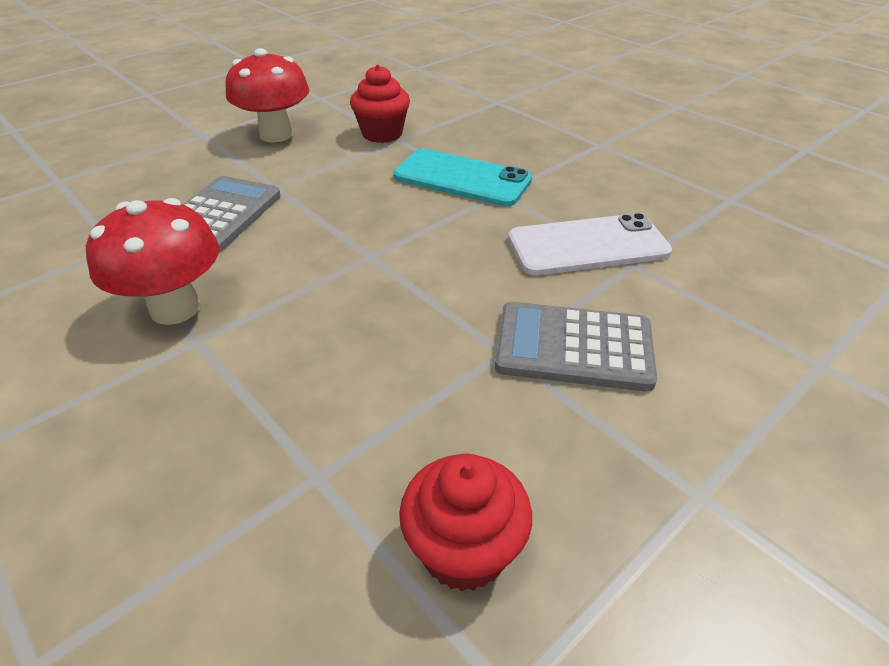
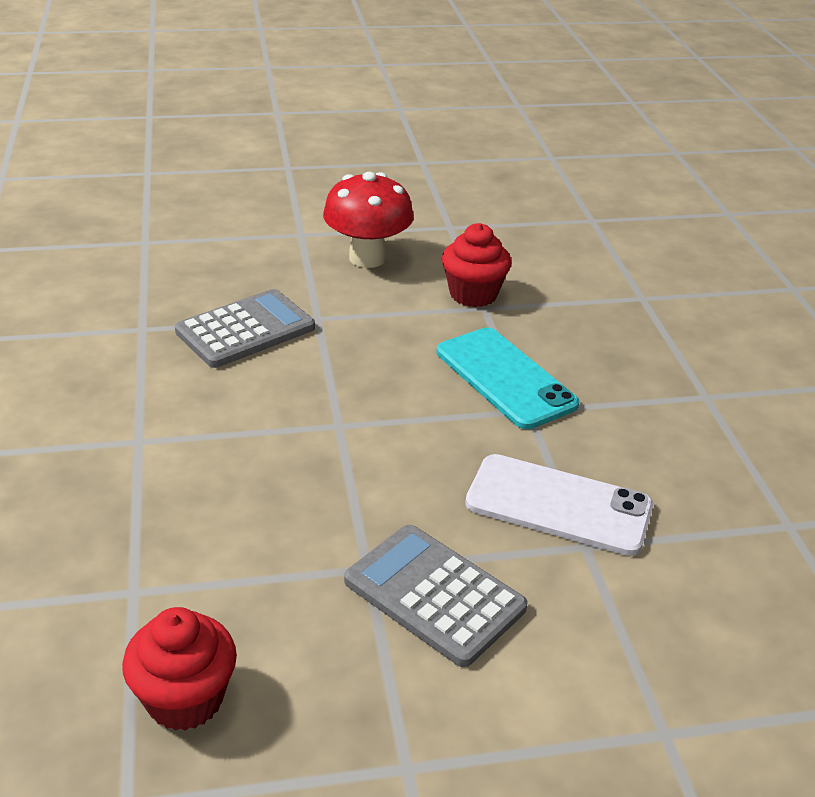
camera: 30 degrees right, 5 degrees down
(175, 308) = (144, 405): red mushroom -> none

